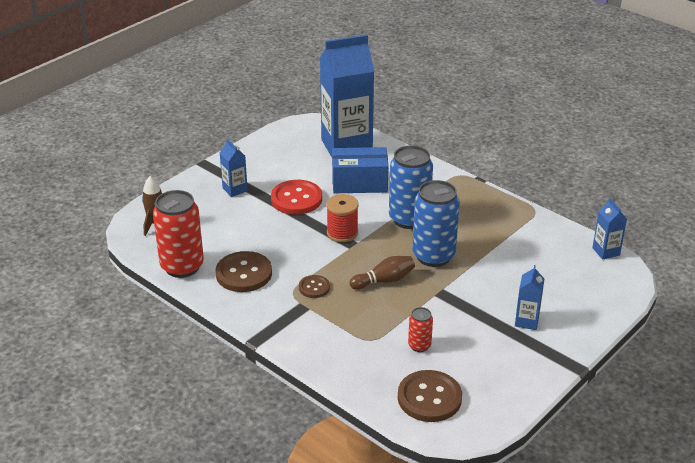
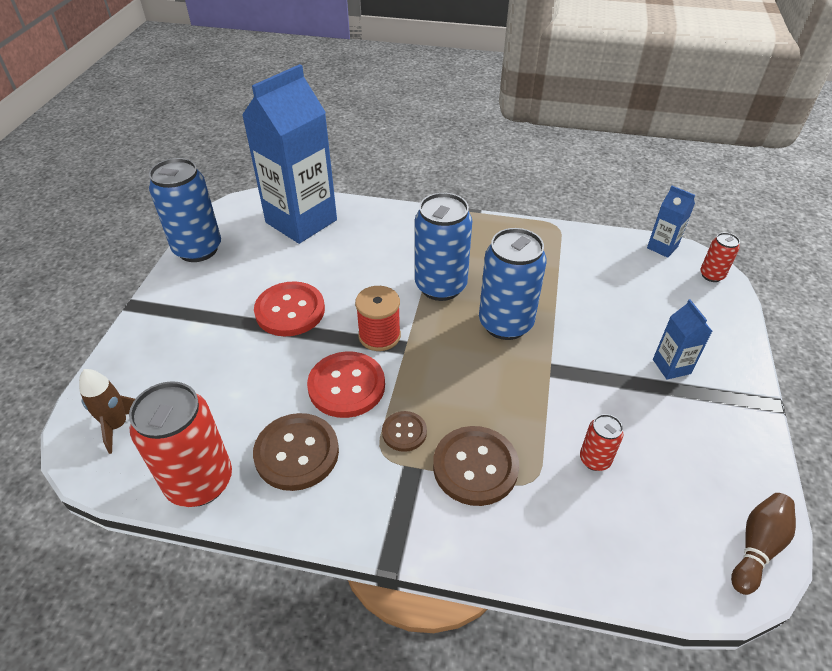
camera: 30 degrees left, 10 degrees up
(235, 189) = (200, 328): blue carton -> none
(265, 143) = (198, 249): none -> blue can
(299, 252) = (346, 386): none -> red button
(359, 183) = (350, 261): blue box -> none
(384, 280) = (479, 382): brown bowling pin -> brown bowling pin (757, 547)
(429, 398) = (673, 537): brown button -> brown button (475, 467)
(624, 282) = (711, 275): none -> red can

